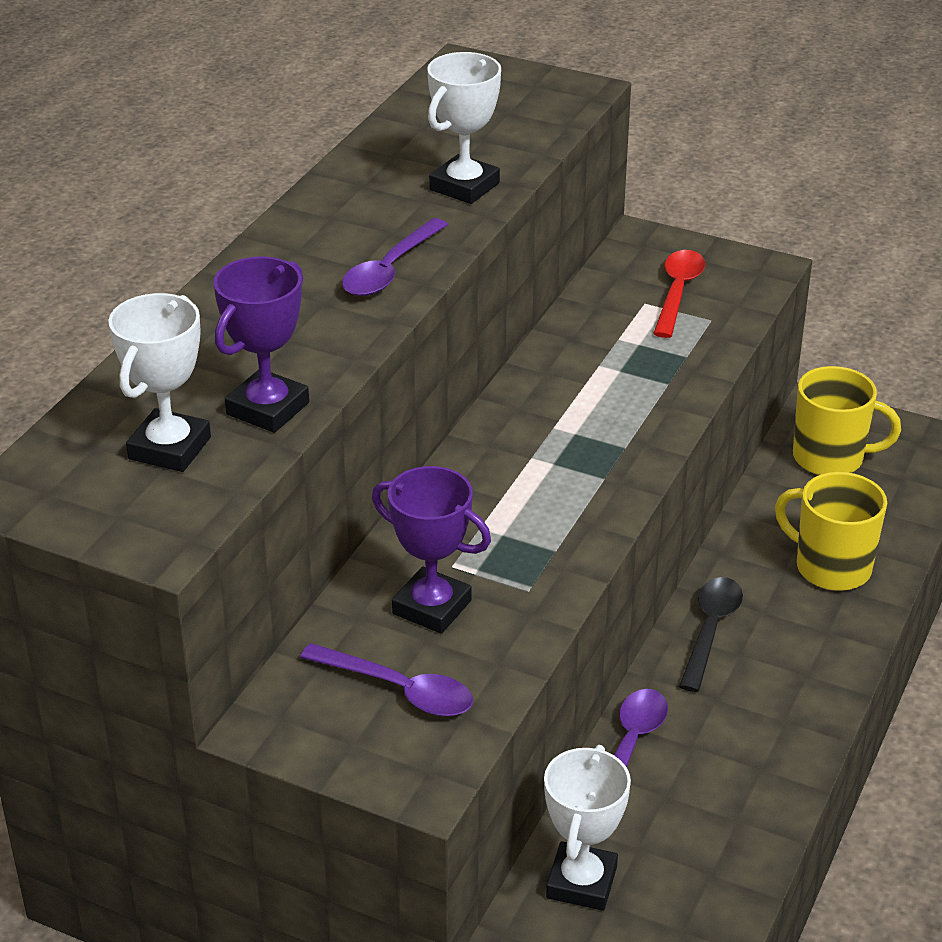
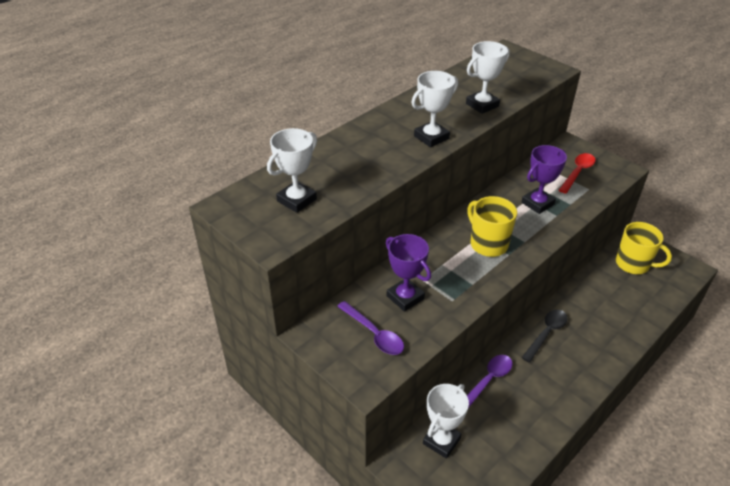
camera: 20 degrees right, 5 degrees up
(268, 408) = (347, 191): purple trophy -> purple trophy (537, 203)
(390, 270) = (431, 137): purple spoon -> white trophy
(830, 567) = (615, 318): yellow mug -> yellow mug (488, 244)

